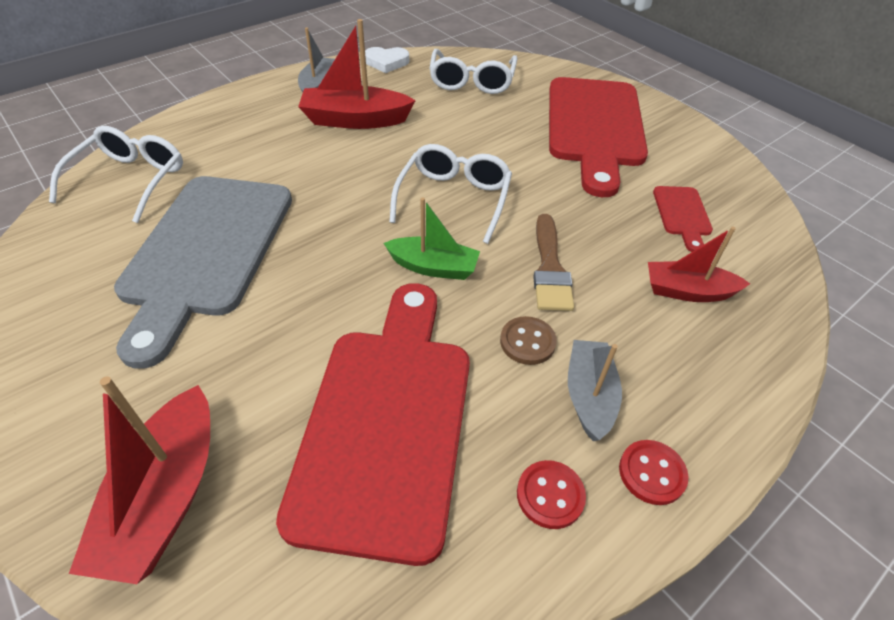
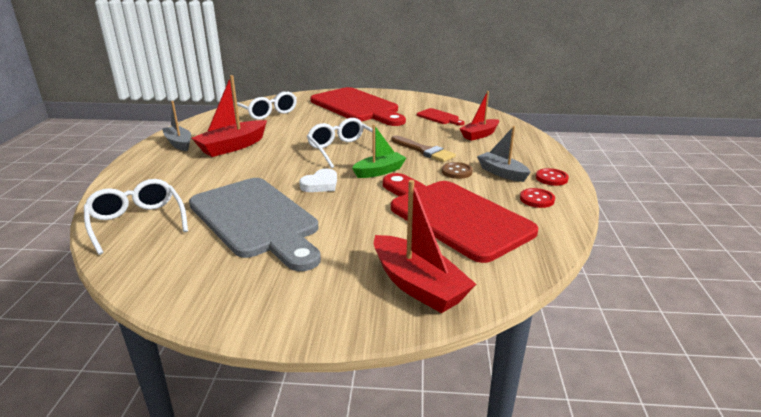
camera: 45 degrees left, 20 degrees down
(386, 62) = (202, 122): white heart -> white heart (320, 184)

